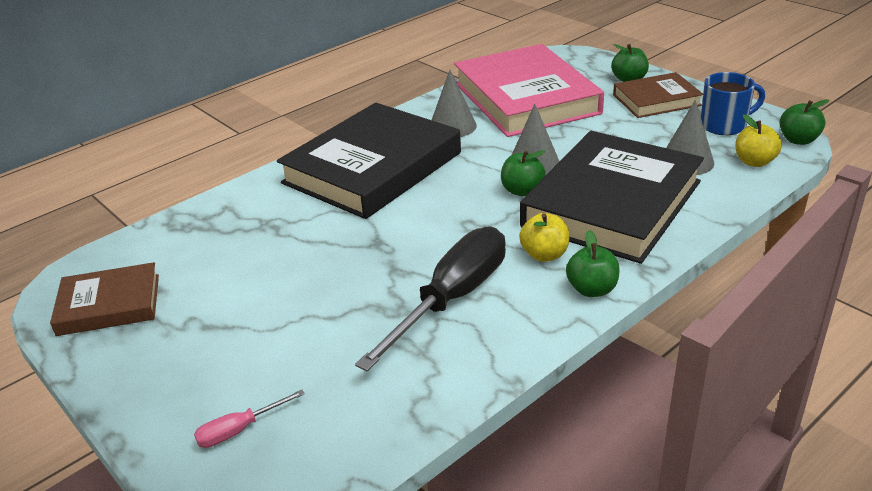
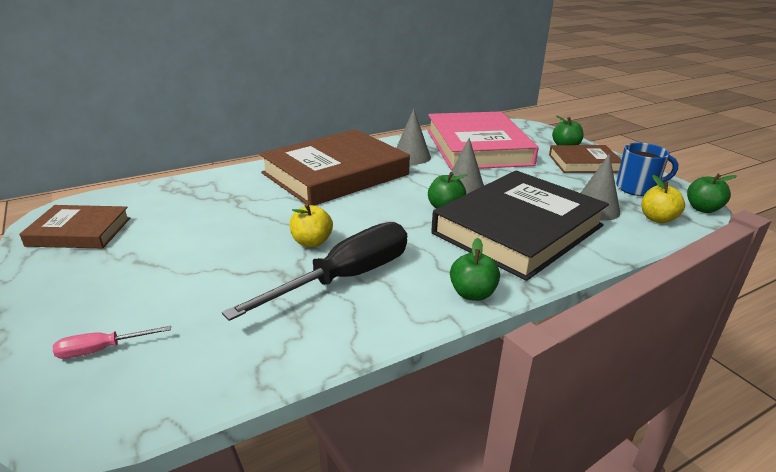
camera: 10 degrees right, 5 degrees down
(372, 168) = (335, 174): black book -> brown book
(544, 255) = (442, 258): yellow apple -> yellow apple (312, 242)

